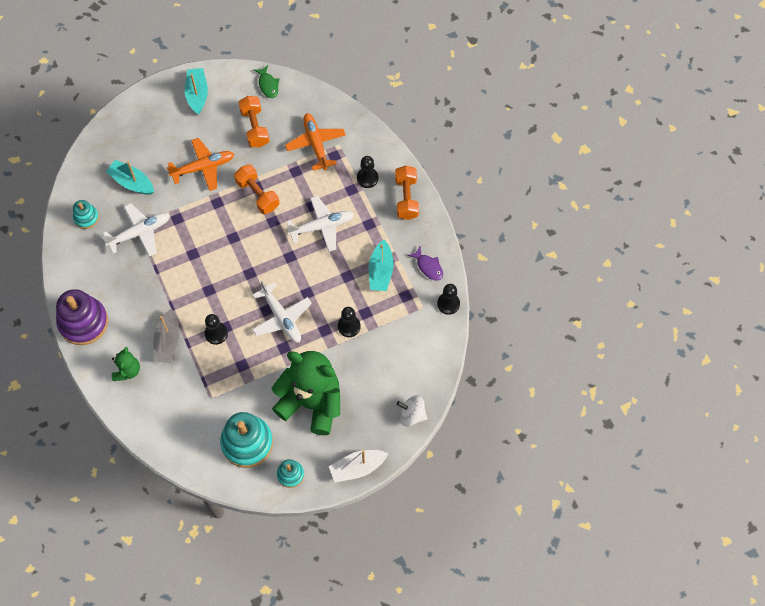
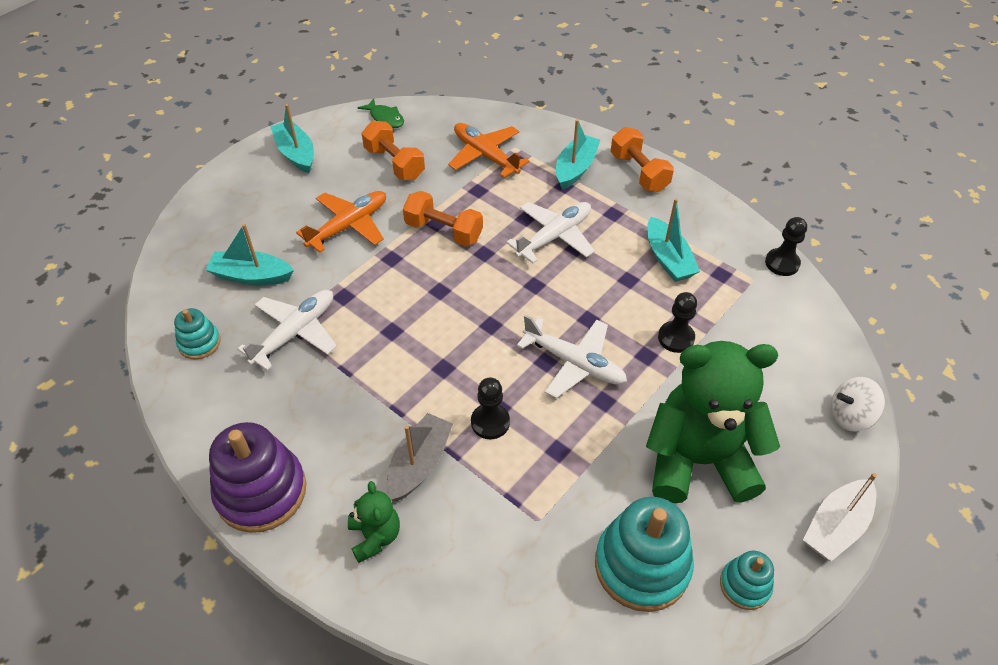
camera: 25 degrees left, 15 degrees down
(167, 341) = (419, 464): grey boat -> grey boat turned 135 degrees counterclockwise
(367, 178) = (575, 168): black pawn -> turquoise boat
(428, 267) = (723, 232): purple fish -> none

